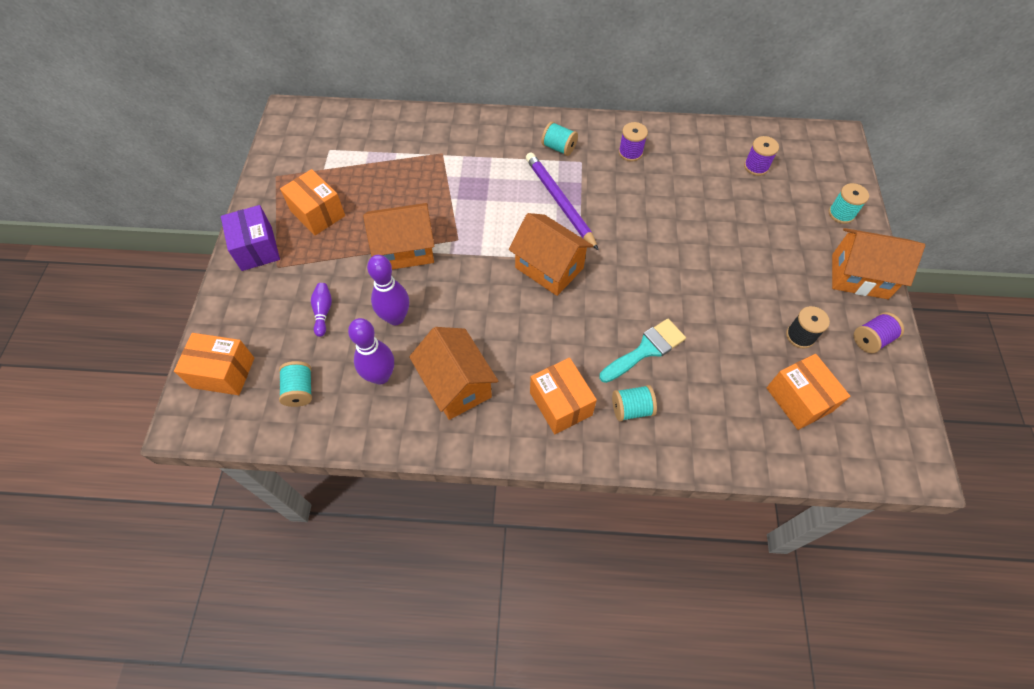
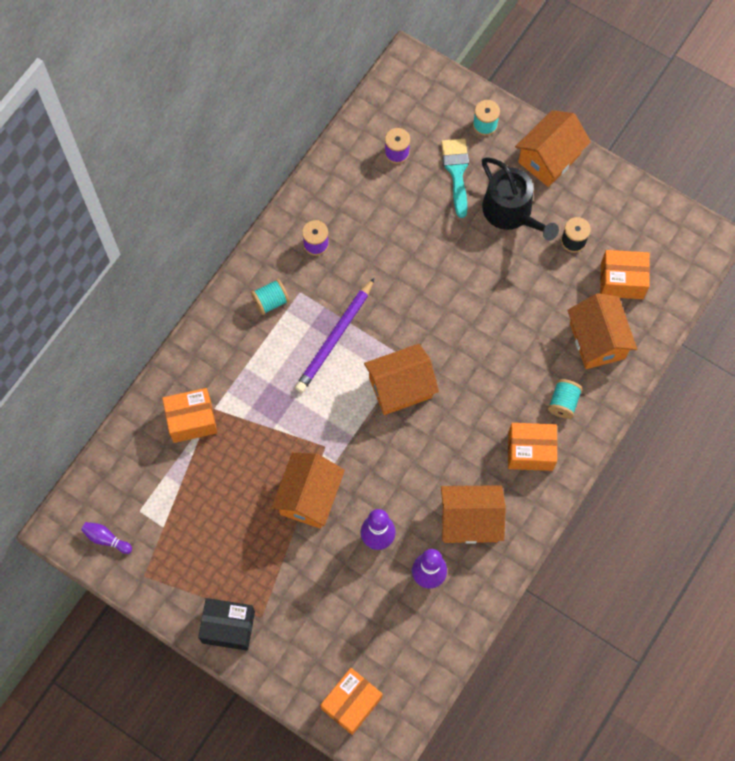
camera: 60 degrees left, 10 degrees up
(257, 248) = (228, 627): purple box -> black box
(300, 390) = (405, 646): turquoise spool -> none
(318, 213) = (218, 555): orange box -> orange box (192, 420)
(323, 312) = (336, 596): purple bowling pin -> purple bowling pin (106, 539)
(559, 202) = (335, 338): purple pencil -> purple pencil turned 60 degrees counterclockwise
(646, 349) = (520, 360): turquoise brush -> turquoise brush (456, 172)
(719, 408) = (597, 340): none -> orange house
(781, 272) = (511, 212): none -> black watering can
(871, 339) = (605, 194): purple spool -> none

